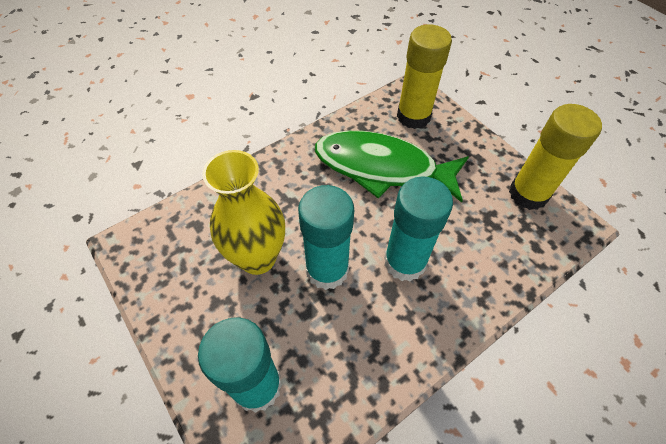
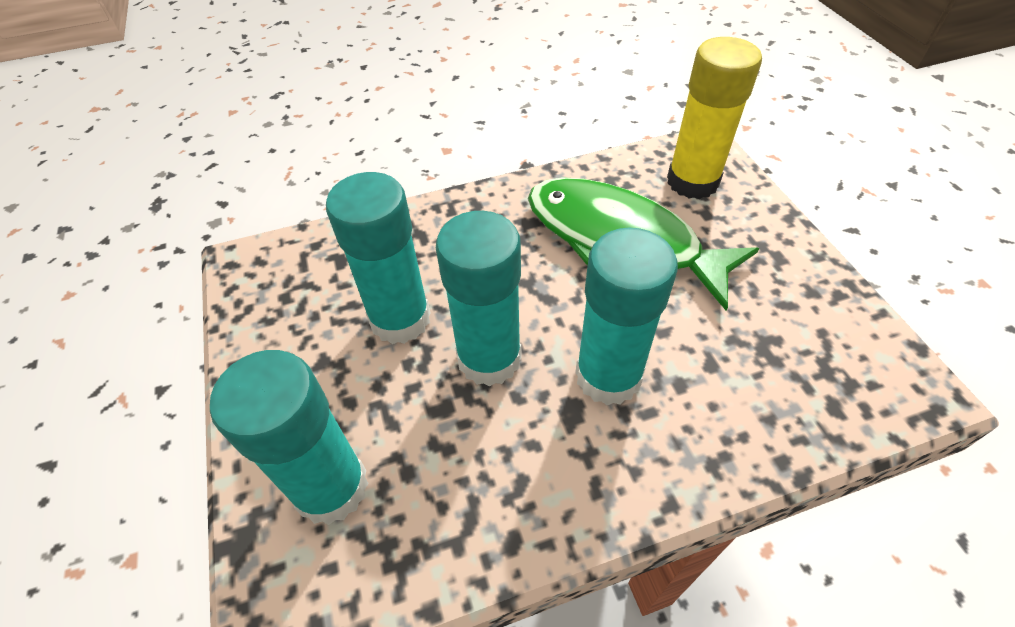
camera: 20 degrees right, 5 degrees down
(257, 258) = (400, 319): yellow vase -> turquoise glue stick
(528, 194) = (845, 325): yellow glue stick -> none

